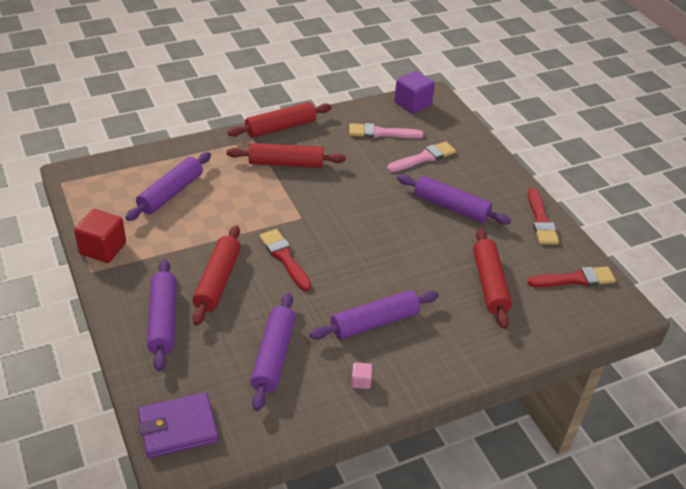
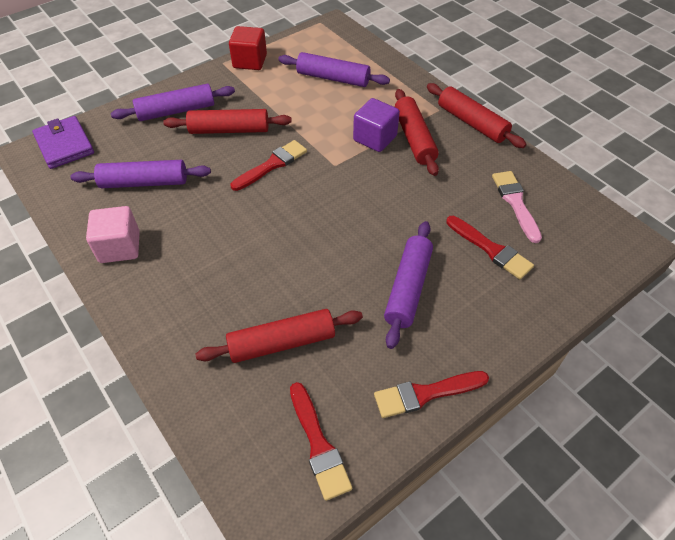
camera: 80 degrees right, 10 degrees up
(361, 381) = (120, 247): pink cube -> pink cube, size x2.13
(374, 322) = (198, 245): purple rolling pin -> none
(412, 104) = (598, 223): purple cube -> purple cube (375, 138)
(423, 158) = (491, 249): pink brush -> red brush

